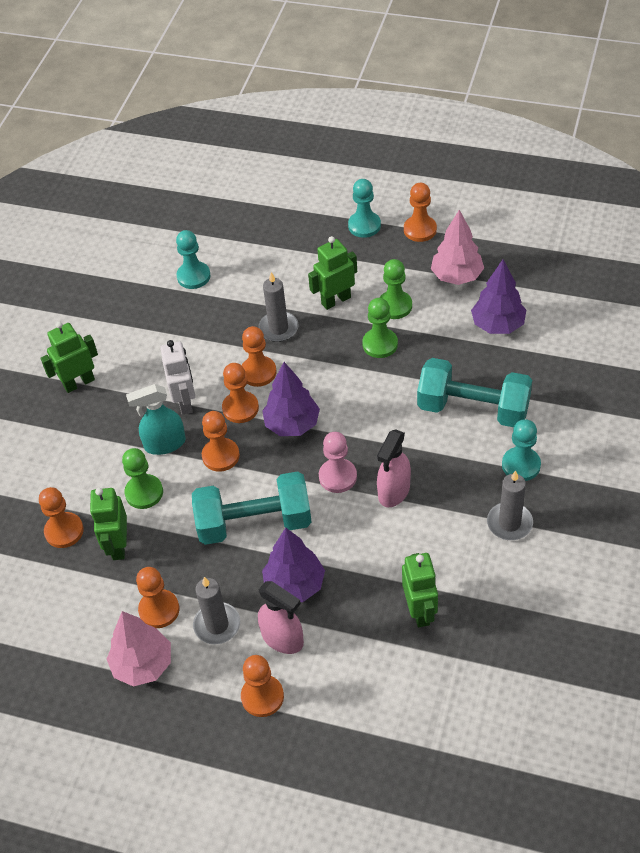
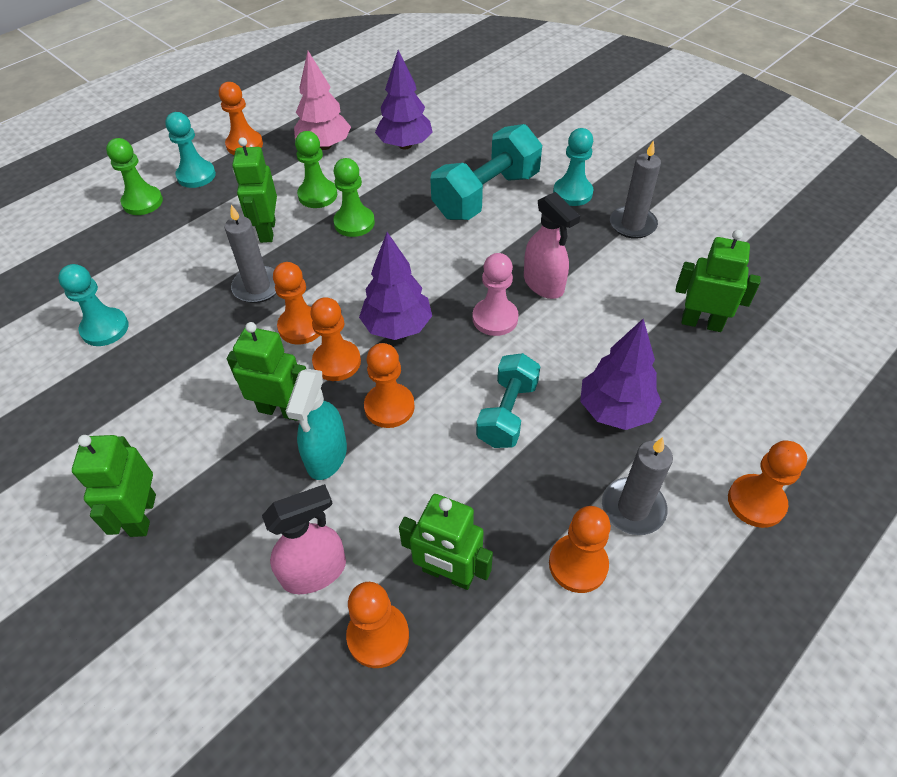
camera: 65 degrees left, 0 degrees up
(143, 665) = (655, 619): pink tree -> none
(144, 493) = (384, 509): green pawn -> green pawn (142, 202)
(185, 402) = (281, 410): white robot -> green robot
(254, 522) = (507, 413): turquoise dumbbell -> turquoise dumbbell, size x0.63
(283, 638) = (683, 450): pink spray bottle -> pink spray bottle (315, 571)

